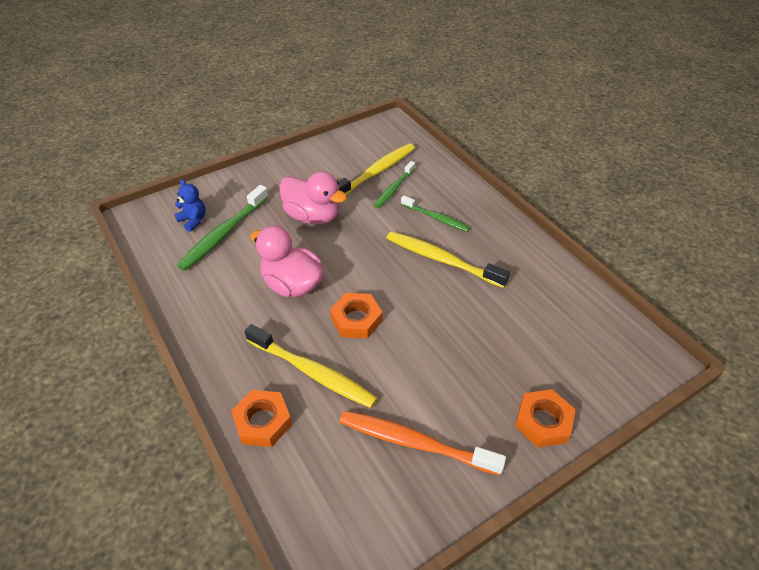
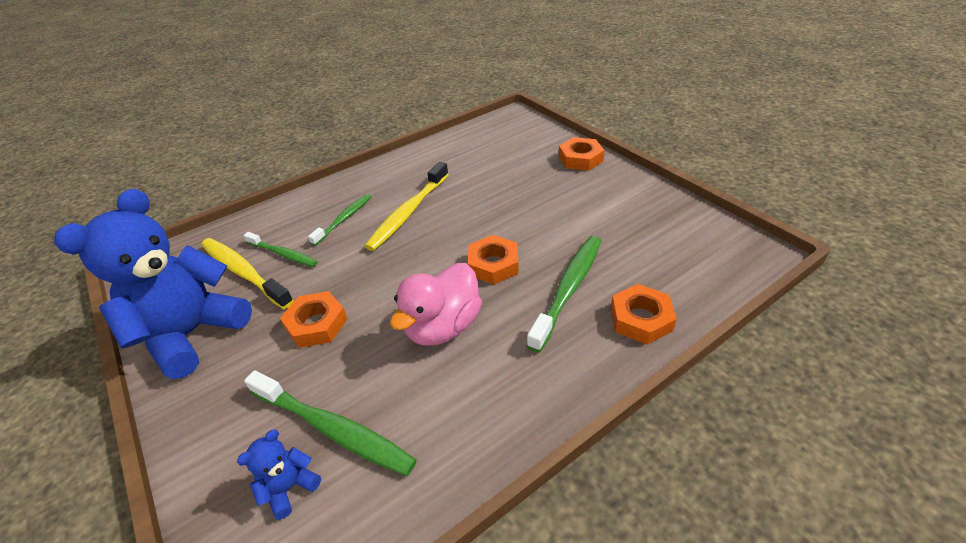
camera: 90 degrees left, 5 degrees down
(313, 216) = (316, 324): pink duck -> orange nut
(313, 372) = (568, 289): yellow toothbrush -> green toothbrush
(320, 161) = (192, 333): none -> blue teddy bear
(414, 443) = (623, 217): orange toothbrush -> none

